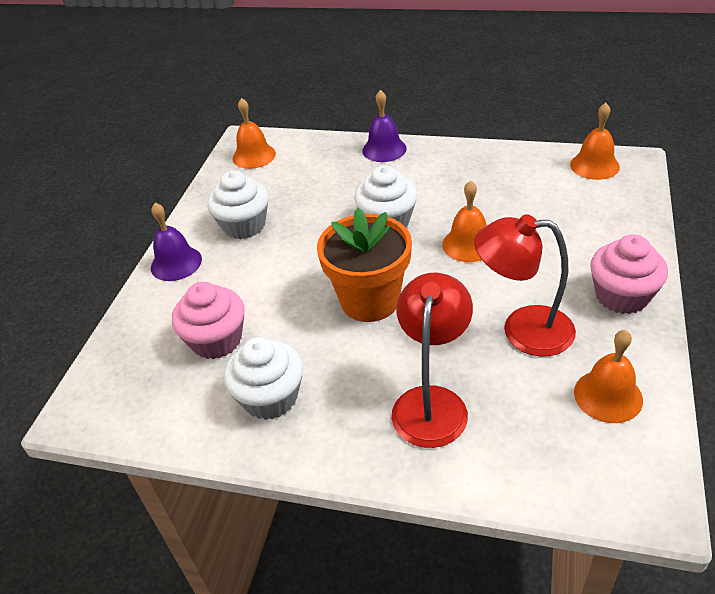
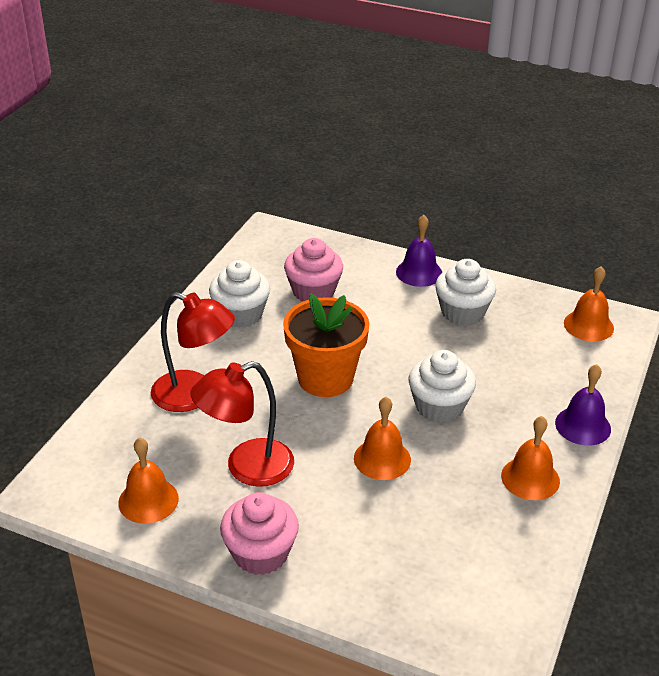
camera: 95 degrees right, 5 degrees down
(523, 330) = (247, 467): red lamp -> red lamp turned 135 degrees counterclockwise
(594, 165) = (504, 613): orange bell -> orange bell (530, 478)

